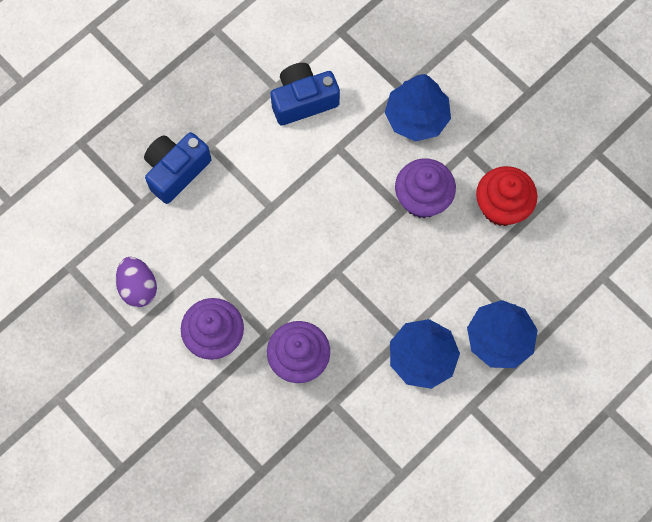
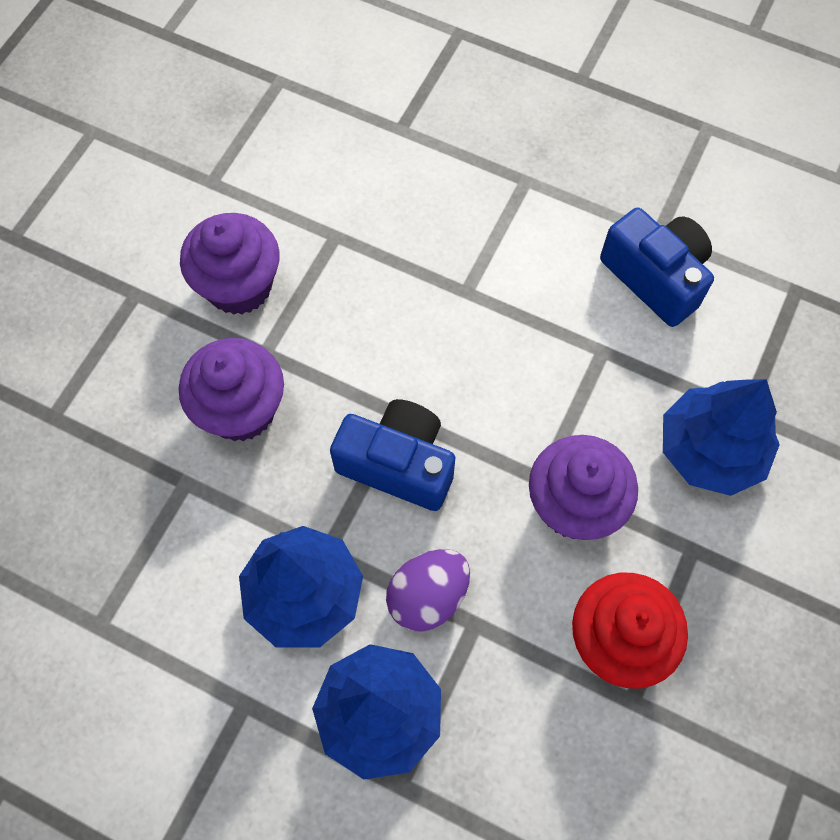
camera: 70 degrees right, 5 degrees down
(138, 287) = (279, 168): purple egg -> purple egg (428, 596)
(176, 171) = (468, 154): blue camera -> blue camera (398, 464)

